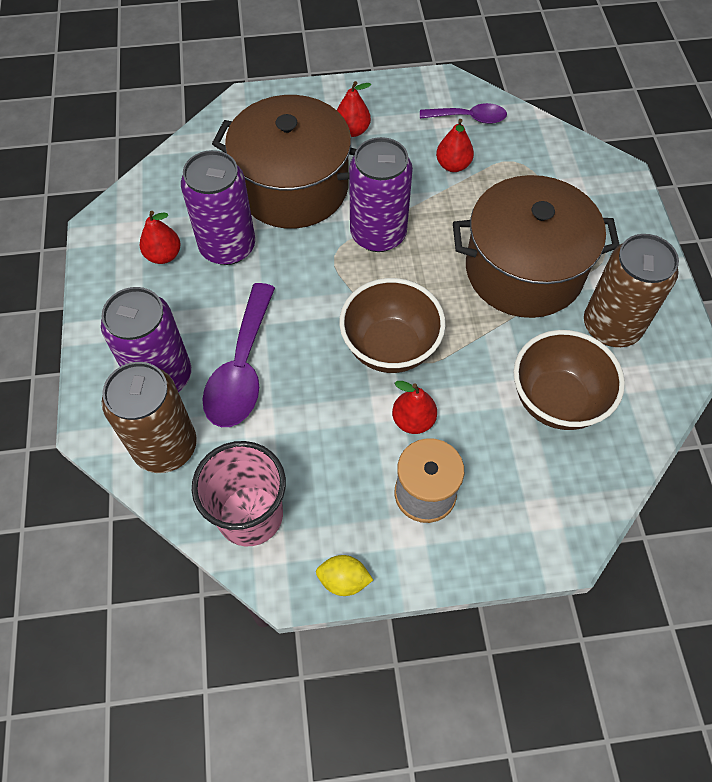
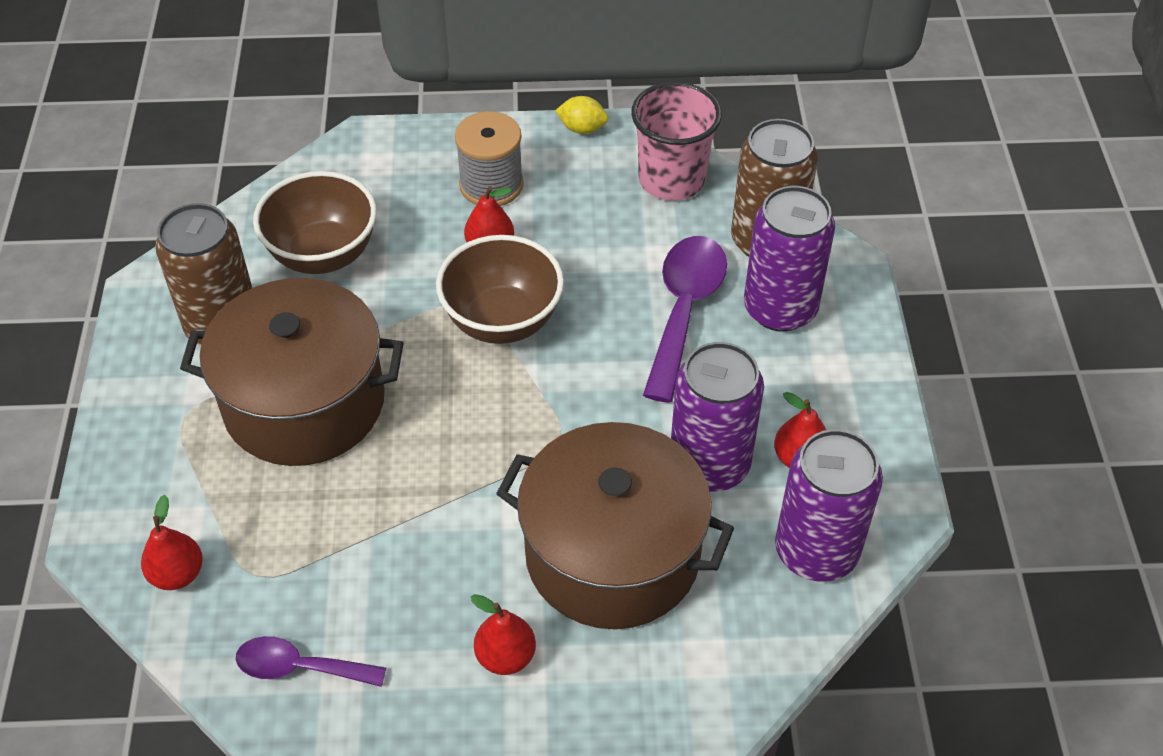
camera: 175 degrees left, 10 degrees down
(378, 234) = (493, 468): purple can -> purple can (816, 551)
(453, 165) = (354, 574): red pear -> red pear (177, 574)

